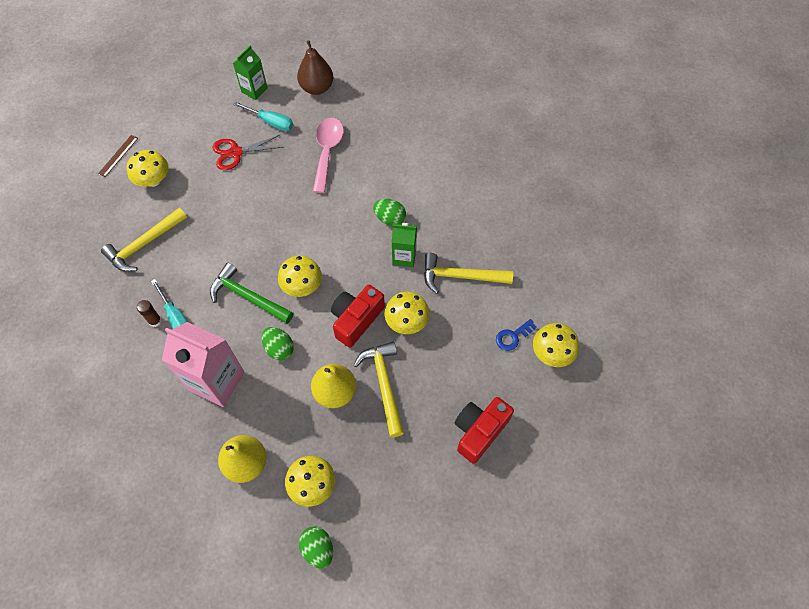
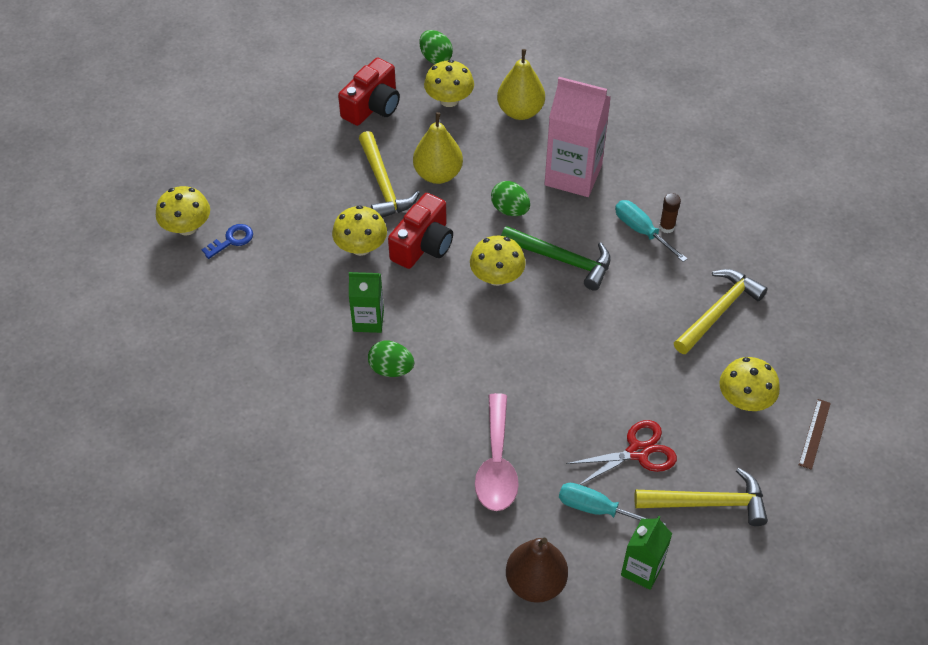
camera: 175 degrees right, 10 degrees down
(460, 276) = (293, 302): yellow hammer -> yellow hammer (708, 503)
(479, 431) = (277, 151): red camera -> red camera (372, 106)

